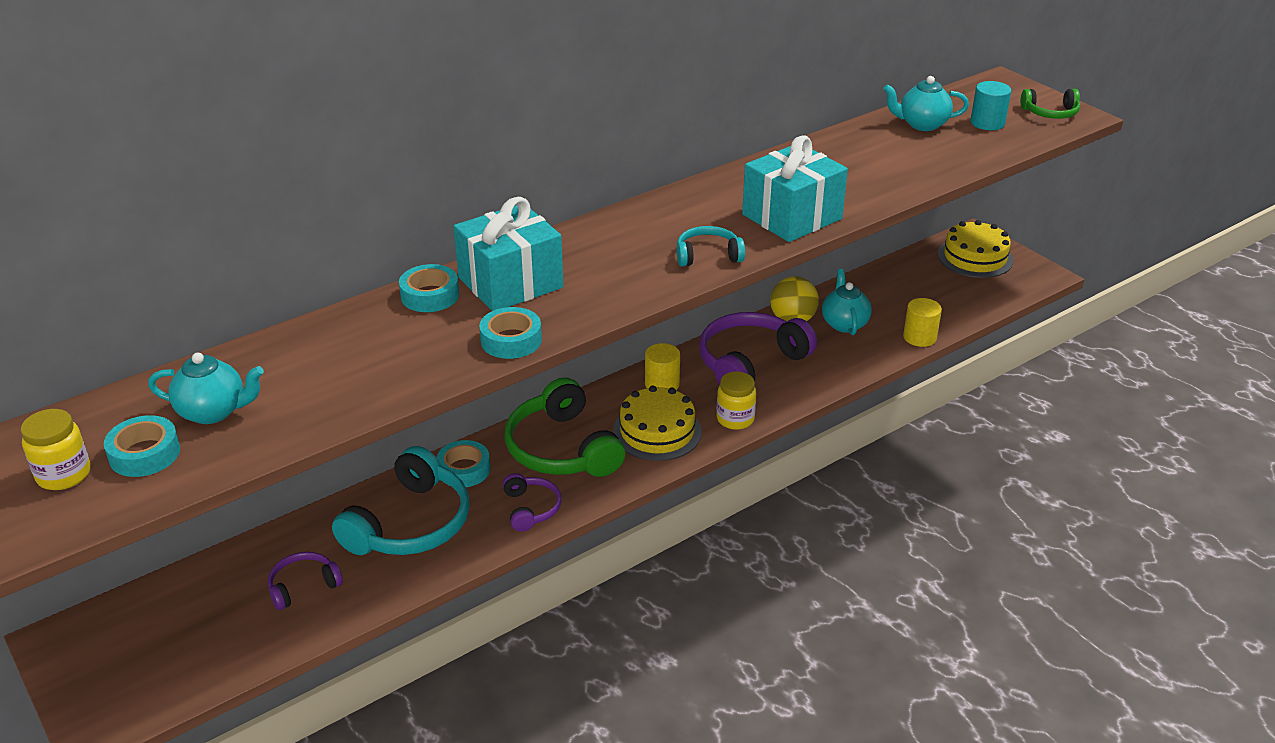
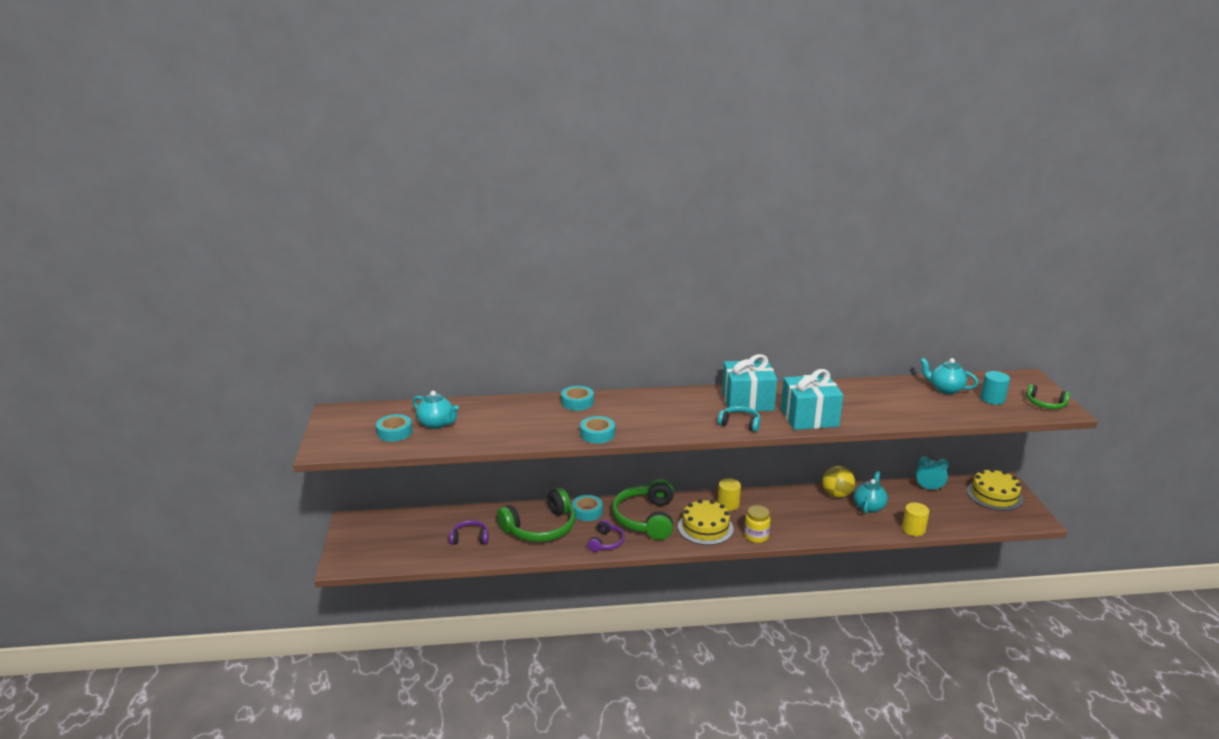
camera: 30 degrees right, 10 degrees down
(64, 475) = (357, 430): yellow jar -> none
(410, 524) = (541, 528): turquoise headphones -> green headphones
(510, 283) = (622, 407): turquoise gift -> turquoise gift (747, 401)
(750, 363) = (790, 509): purple headphones -> none
(895, 273) = (929, 488): none -> turquoise clock

